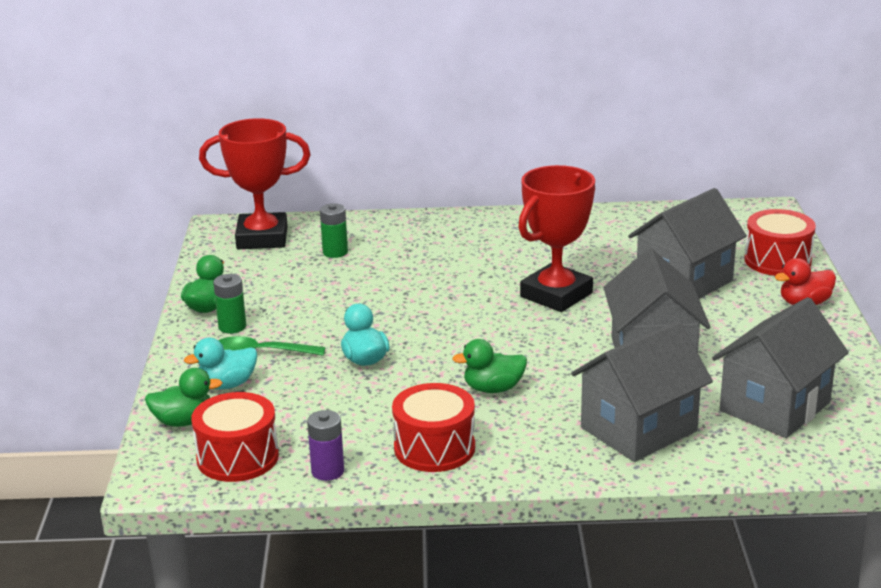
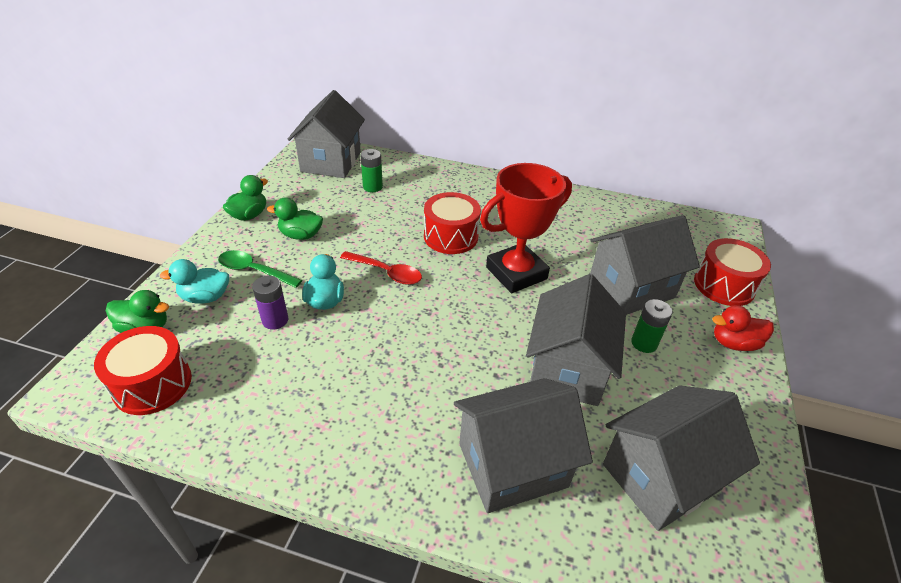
camera: 15 degrees right, 15 degrees up
(232, 327) = (252, 238): green battery -> green battery (644, 343)
(262, 238) = (331, 162): red trophy -> grey house
(327, 471) = (209, 427): purple battery -> purple battery (275, 320)
(414, 323) = (387, 273): none -> red spoon
(434, 448) = (316, 427): red drum -> red drum (451, 236)
(493, 389) = (408, 367): green duck -> green duck (301, 235)

